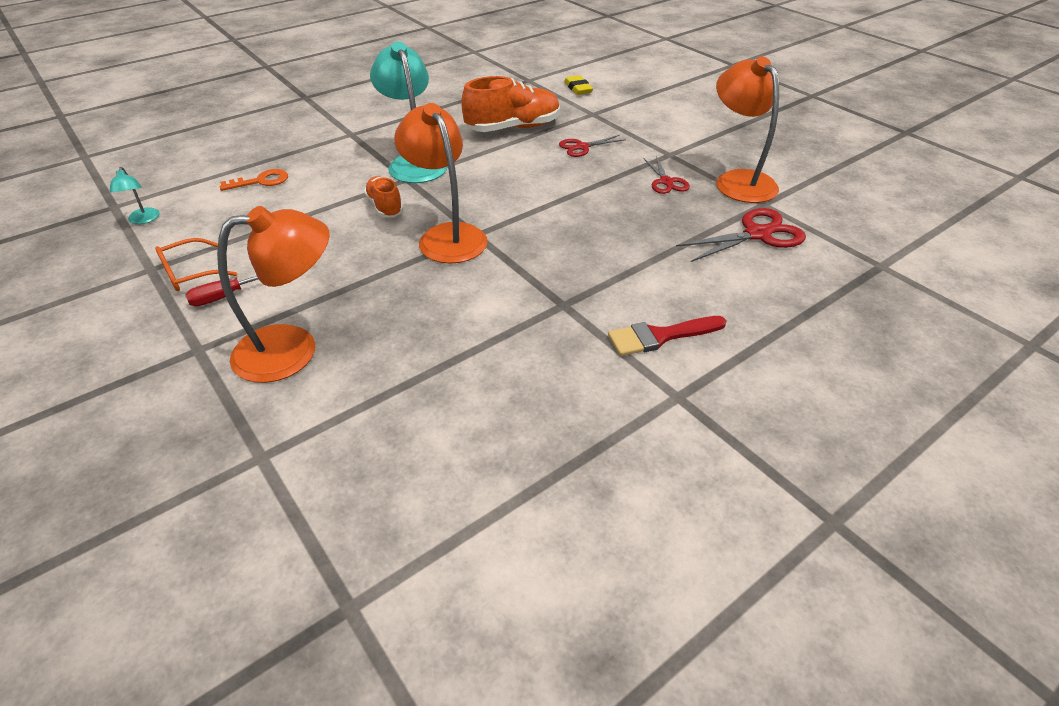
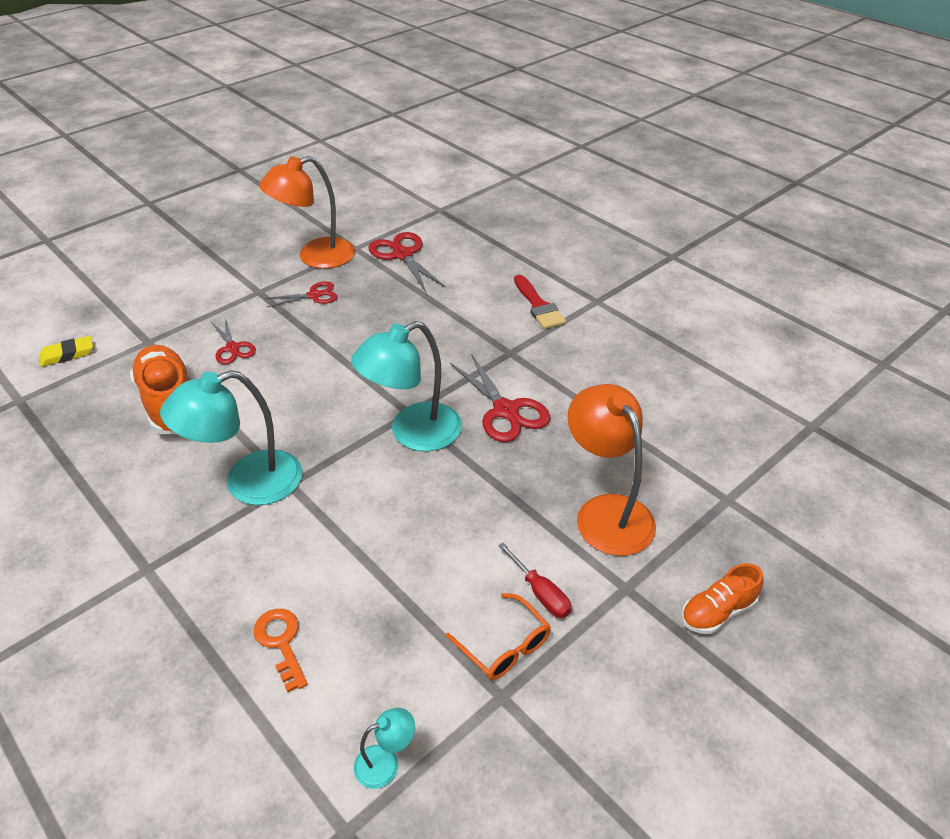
camera: 95 degrees left, 0 degrees up
(385, 207) = (355, 492): orange shoe -> orange shoe (717, 612)
(447, 236) = (413, 433): orange lamp -> turquoise lamp
(463, 294) = (506, 411): none -> red scissors

